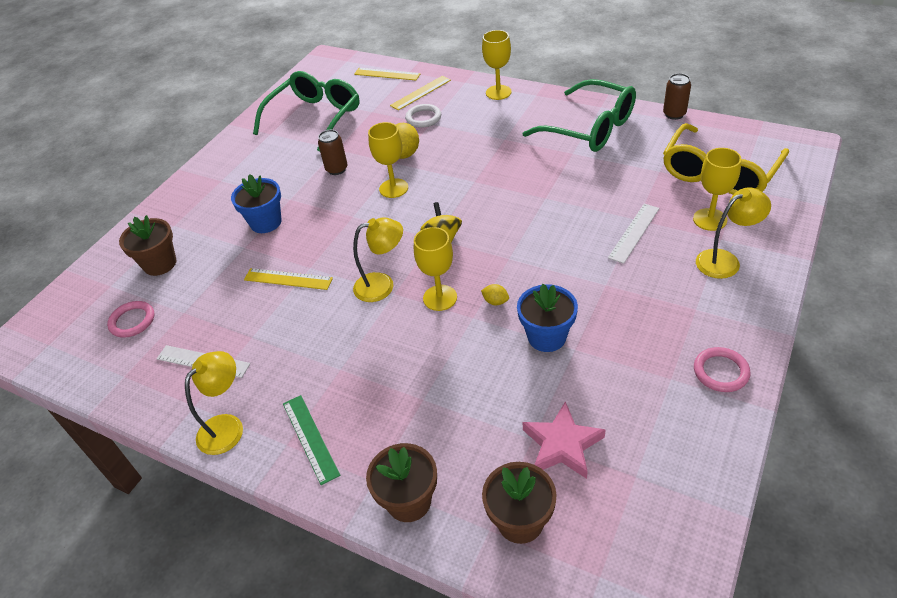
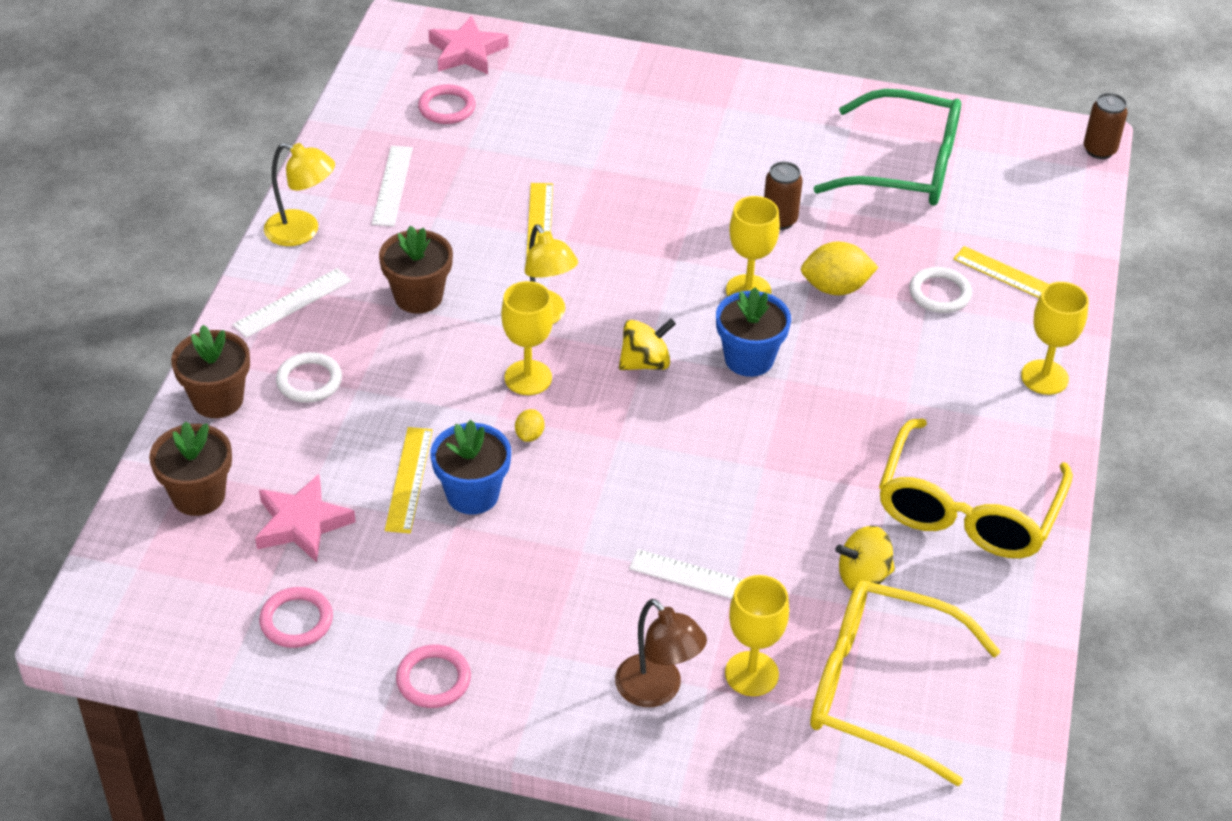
camera: 70 degrees right, 0 degrees up
(75, 304) = (467, 52): none -> pink star
(160, 264) = (547, 100): brown flower pot -> brown flower pot (418, 296)
(266, 222) = (645, 175): blue flower pot -> blue flower pot (749, 359)
(310, 438) = (292, 302): green ruler -> white ruler
(387, 74) = (1059, 225): yellow ruler -> yellow ruler (409, 479)
(405, 431) = (309, 381): none -> white ring
(590, 128) = (967, 510): green glasses -> yellow glasses
(636, 169) = (863, 576): none -> yellow spinning top
(664, 454) = (296, 621): none -> pink ring
(674, 114) = (1044, 626): brown can -> brown can (1099, 150)
(725, 260) = (657, 691): yellow lamp -> brown lamp

